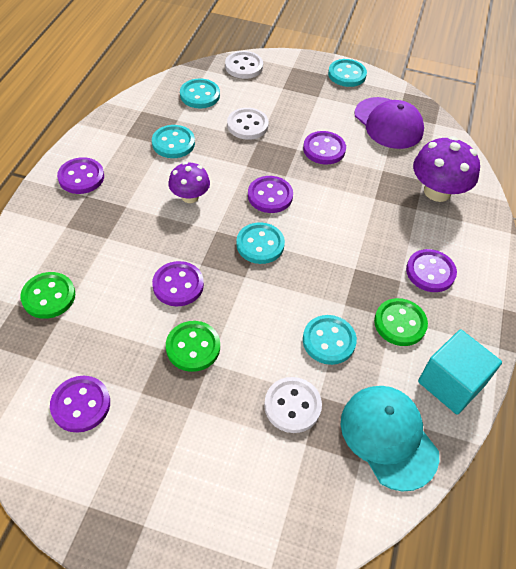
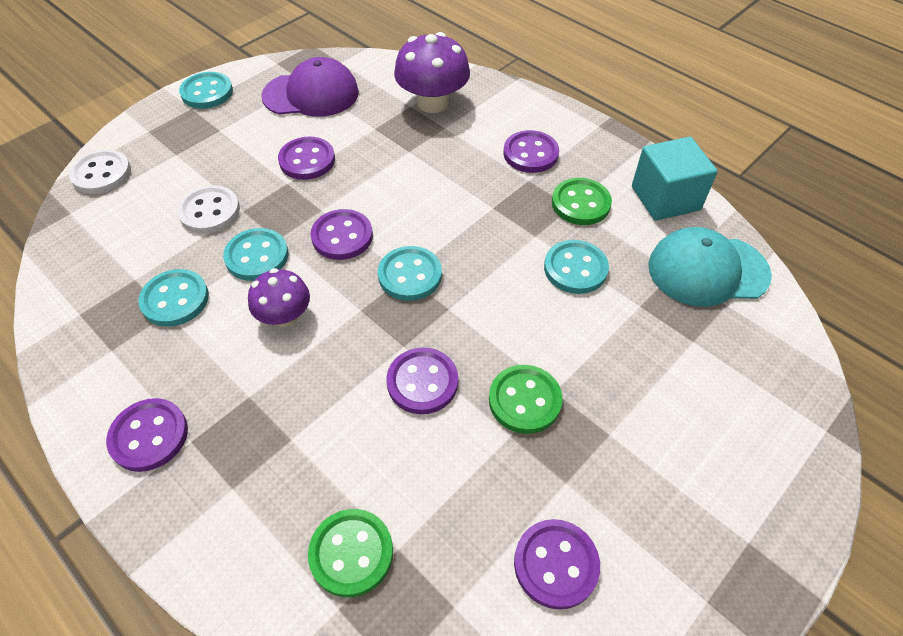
camera: 60 degrees left, 0 degrees up
(200, 95) = (111, 238): turquoise button -> turquoise button (257, 256)
(292, 406) = (643, 334): white button -> none

